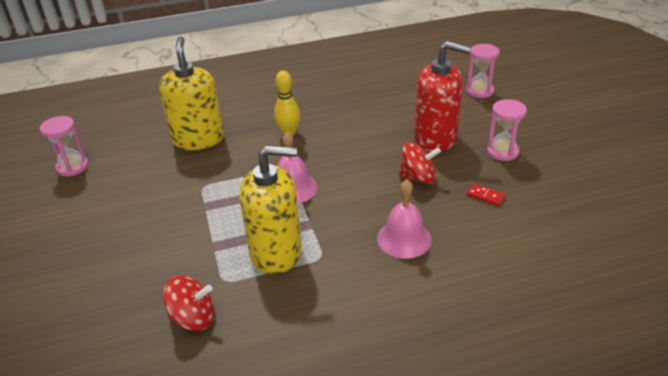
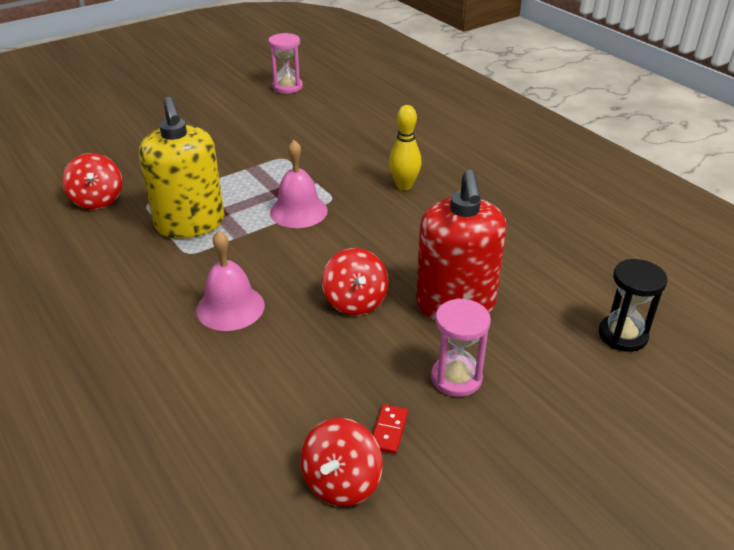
camera: 70 degrees right, 0 degrees up
(198, 139) = (362, 135): yellow soap dispenser -> none
(479, 91) = (622, 335): pink hourglass -> black hourglass
(485, 196) = (337, 370): red domino -> red domino (389, 430)
(581, 209) = (341, 482): none -> red spinning top

